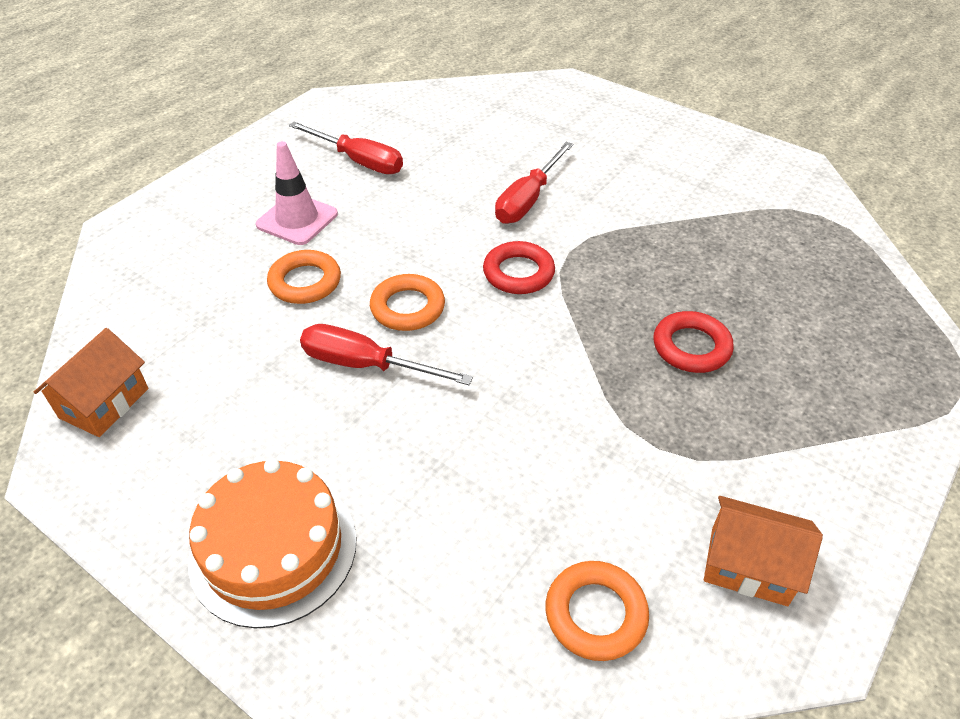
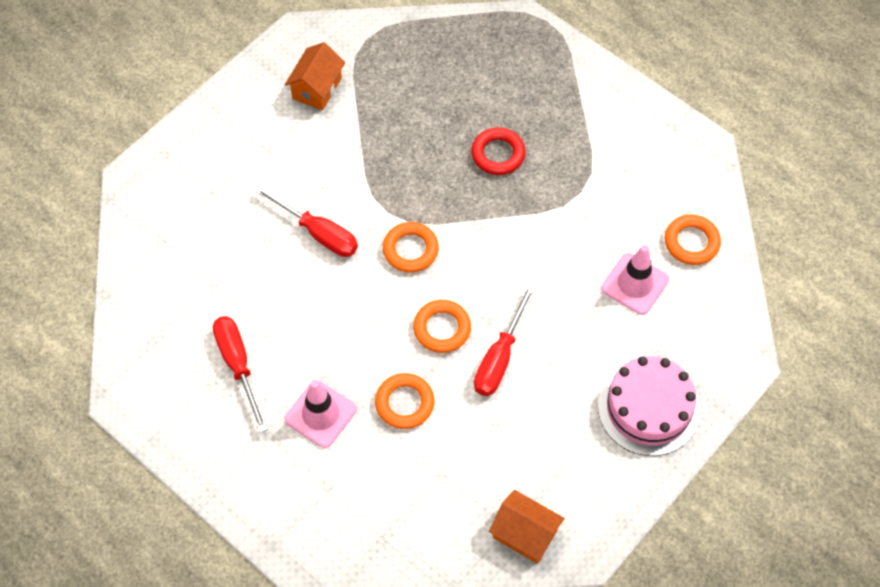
camera: 85 degrees left, 15 degrees up
(273, 548) = (648, 408): orange cake -> pink cake
(359, 161) = (238, 365): red screwdriver -> red screwdriver turned 60 degrees counterclockwise
(498, 525) = (635, 284): none -> pink traffic cone
(518, 273) = (410, 250): red ring -> orange ring
(748, 566) = (664, 164): orange house -> orange house (317, 88)

